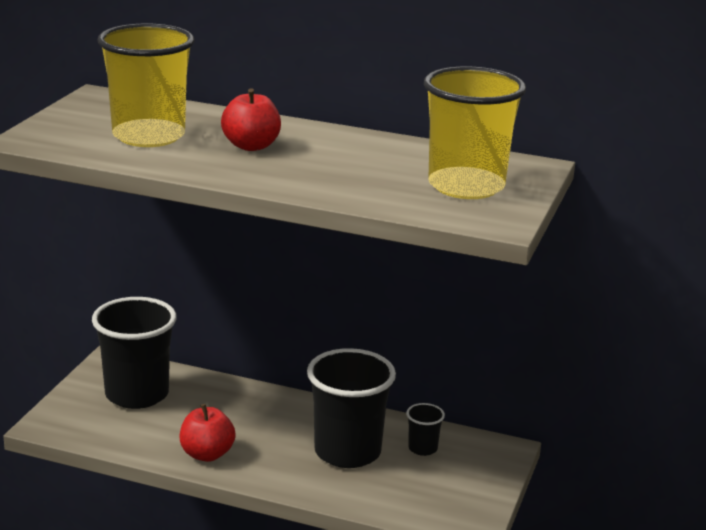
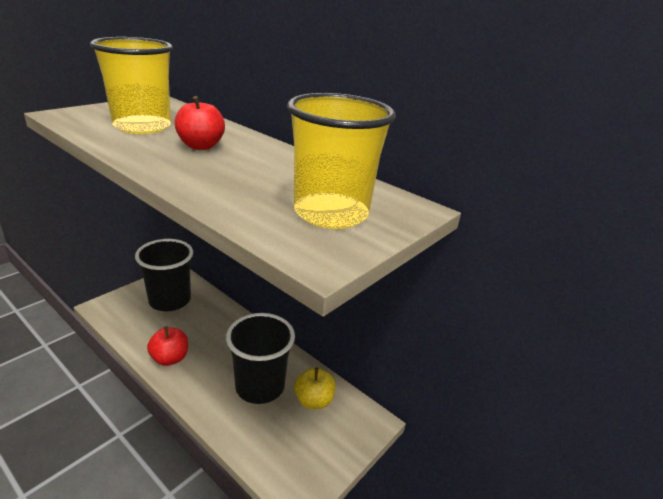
camera: 20 degrees right, 5 degrees up
(422, 448) = (313, 400): black cup -> yellow apple

